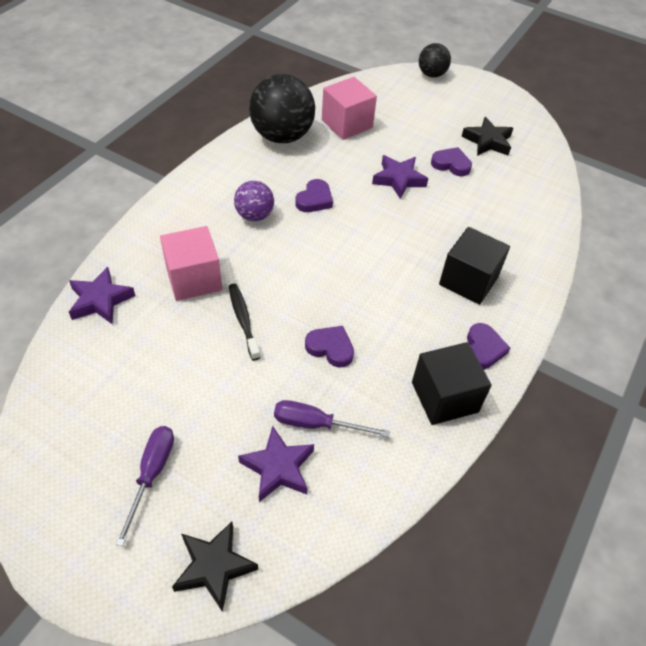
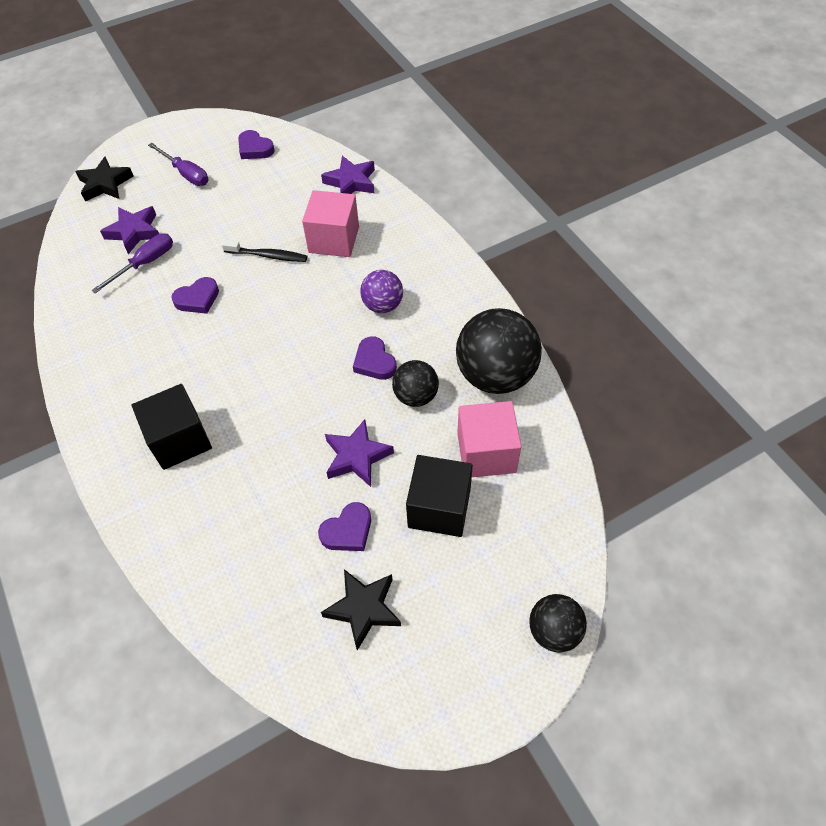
camera: 125 degrees right, 5 degrees up
(328, 168) = (415, 396): none -> black ball
(444, 397) = (93, 351): black cube -> black cube (439, 508)
(483, 349) = (106, 405): purple heart -> purple heart (255, 148)

